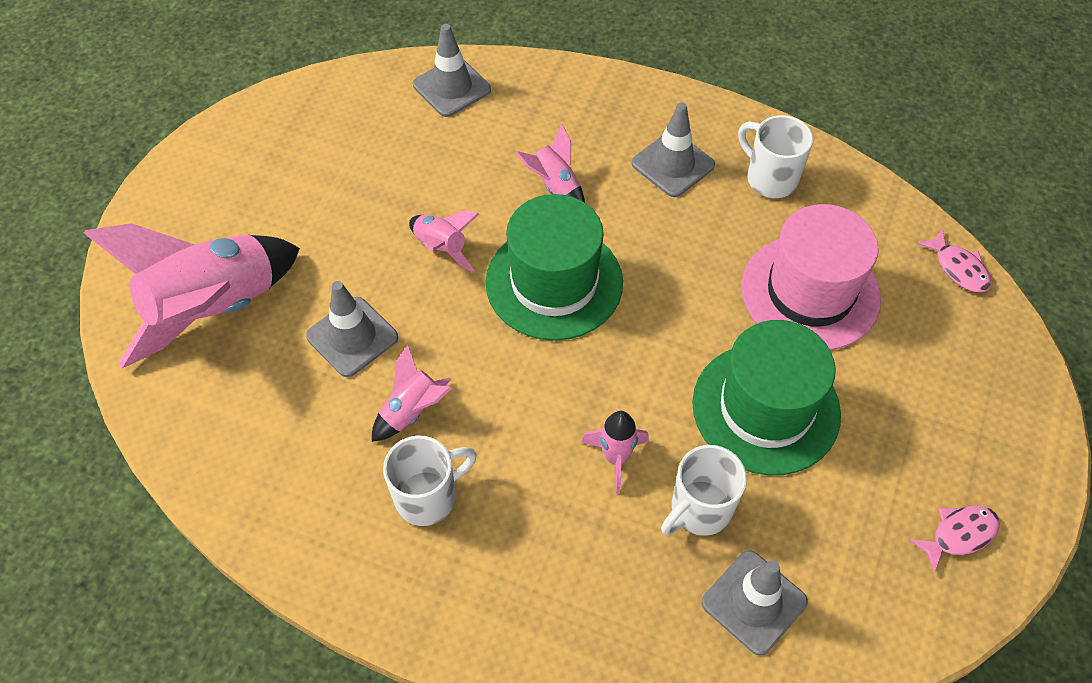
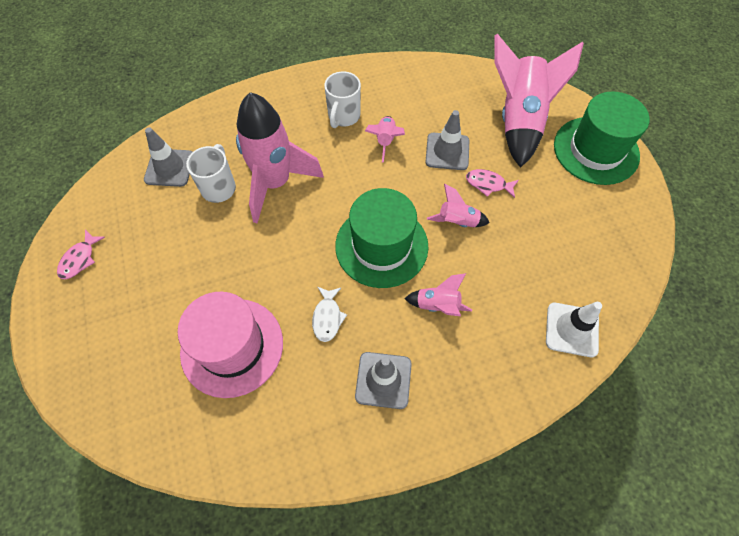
camera: 140 degrees right, 5 degrees up
(451, 87) = (572, 329): grey traffic cone -> white traffic cone
(615, 458) = (275, 183): pink rocket -> pink rocket, size x2.18
(682, 252) = (327, 317): none -> white fish
(766, 408) = (216, 256): green hat -> green hat (596, 150)
(770, 178) = (312, 420): white mug -> none
(958, 268) = (141, 441): pink fish -> pink fish (488, 184)

